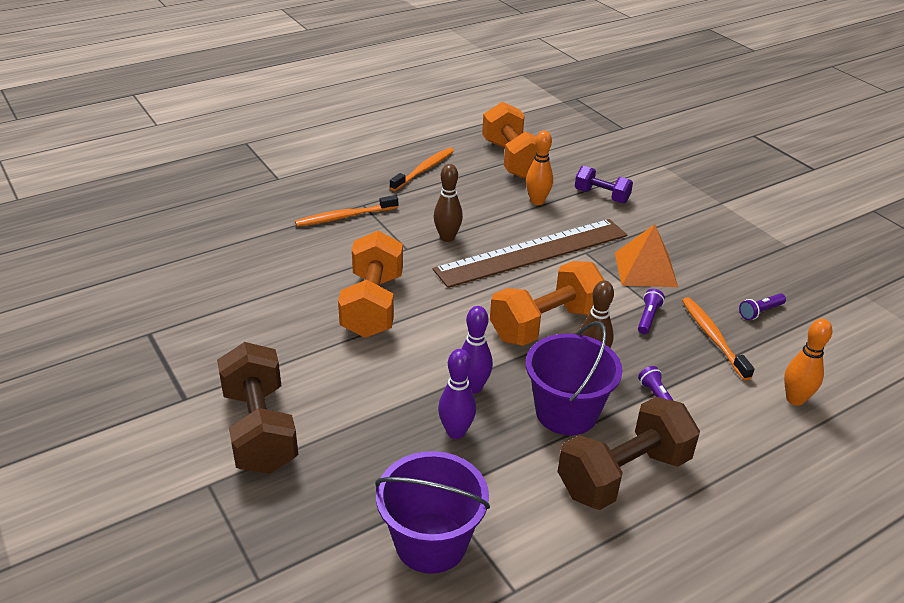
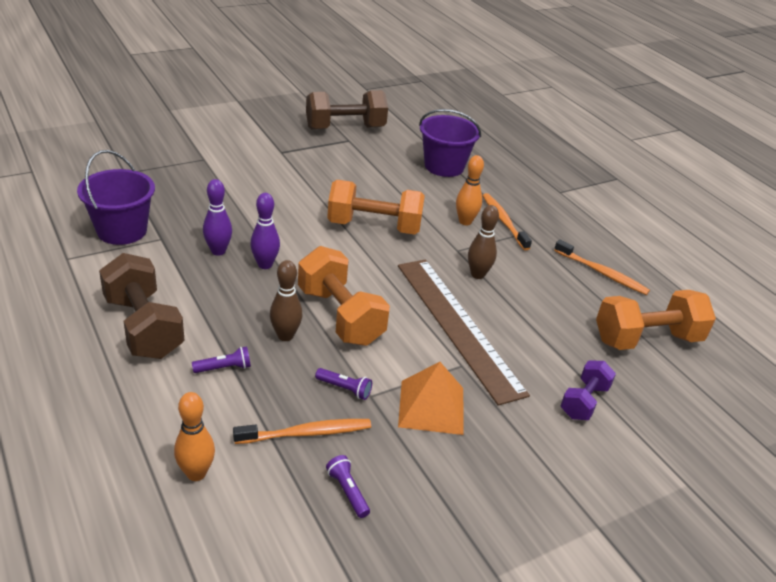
camera: 90 degrees right, 0 degrees up
(259, 429) = (245, 175): brown dumbbell -> brown dumbbell (345, 128)
(537, 201) = (558, 345): orange bowling pin -> orange bowling pin (465, 221)
(566, 412) = (223, 309): purple bucket -> purple bucket (444, 166)

